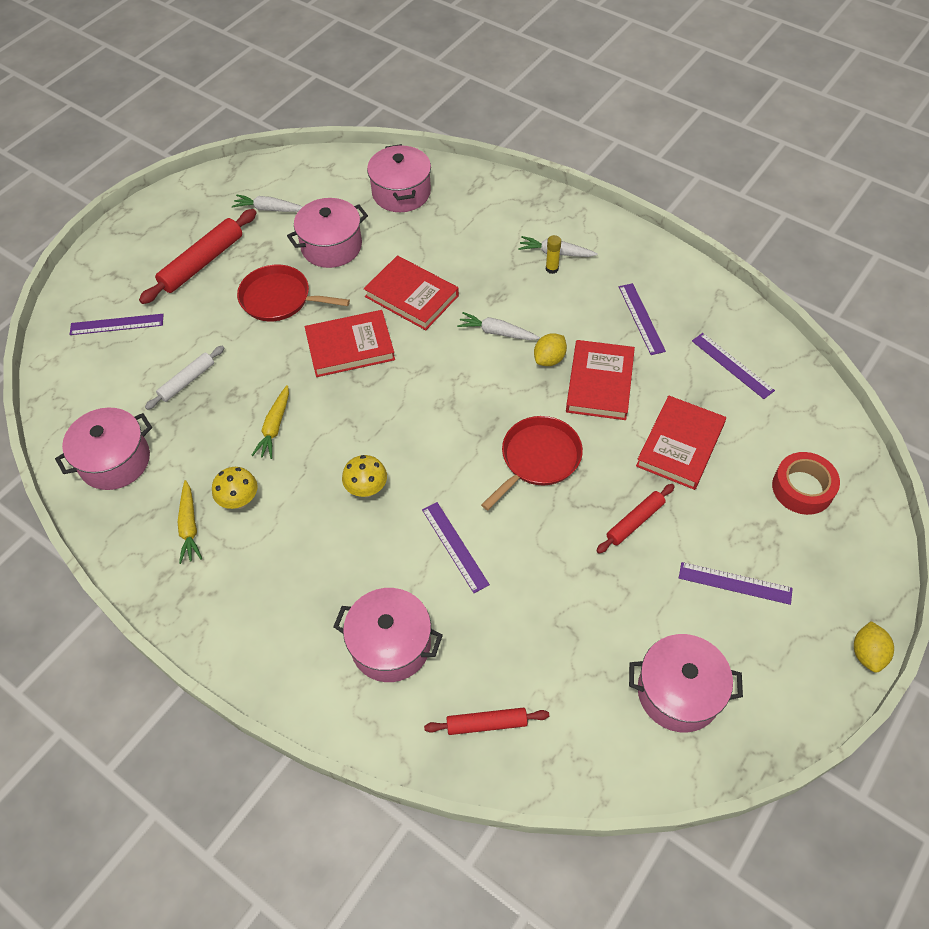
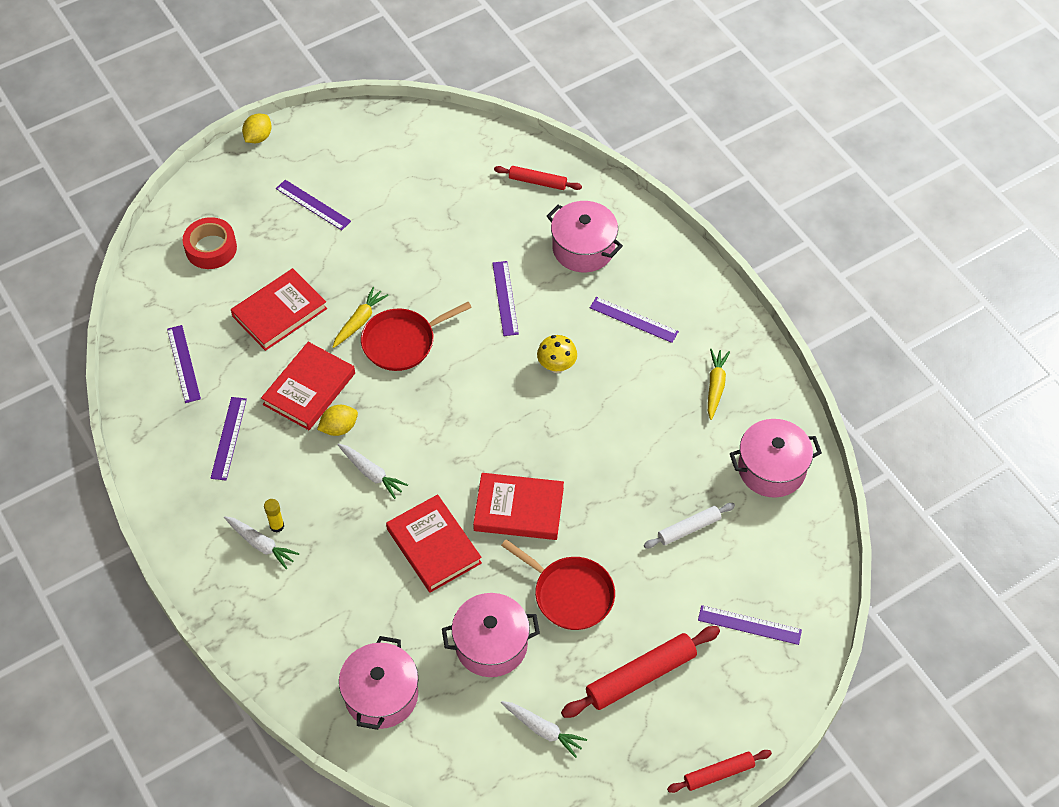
camera: 160 degrees left, 0 degrees up
(240, 501) = (667, 393): yellow mushroom -> none
(275, 427) = (618, 451): yellow carrot -> yellow carrot (359, 321)
(301, 572) = (633, 320): none -> purple ruler
(635, 521) = (356, 269): red rolling pin -> red rolling pin (718, 774)
(678, 692) = (399, 157): pink pot -> none

